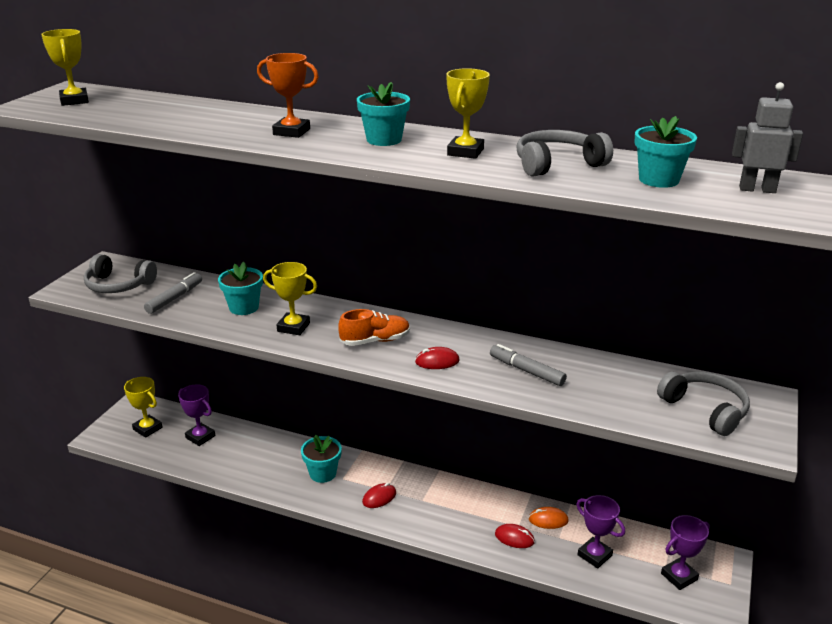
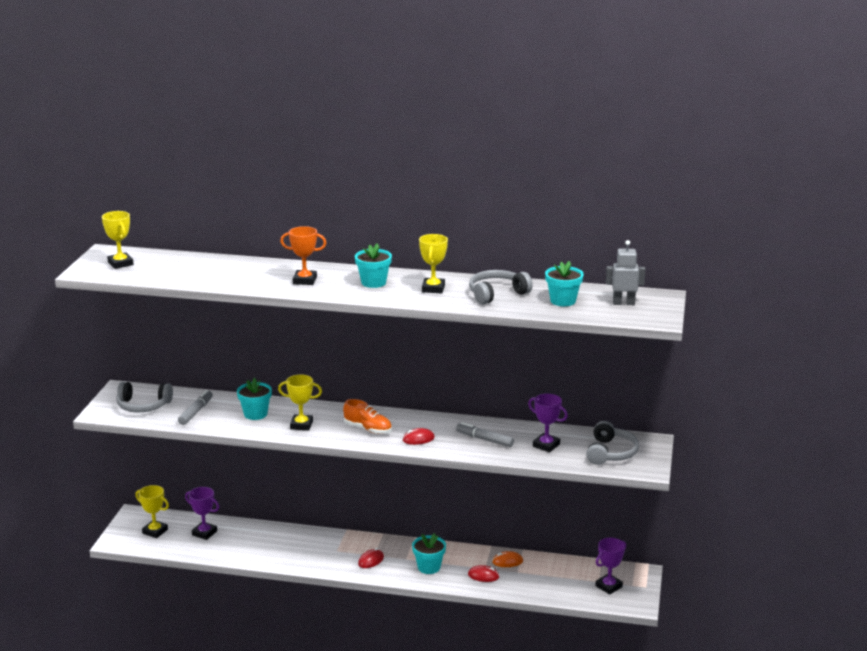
camera: 10 degrees left, 5 degrees down
(323, 473) = (319, 549): turquoise flower pot -> turquoise flower pot (429, 567)
(375, 341) = (368, 429): orange shoe -> orange shoe turned 60 degrees clockwise
(594, 555) = (545, 580): purple trophy -> purple trophy (546, 445)
(705, 410) = (610, 453): grey headphones -> grey headphones turned 60 degrees clockwise

